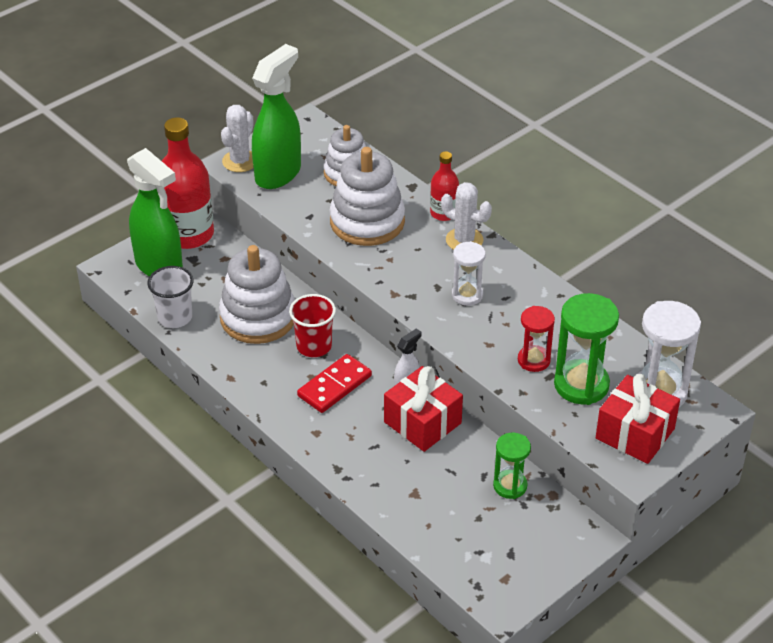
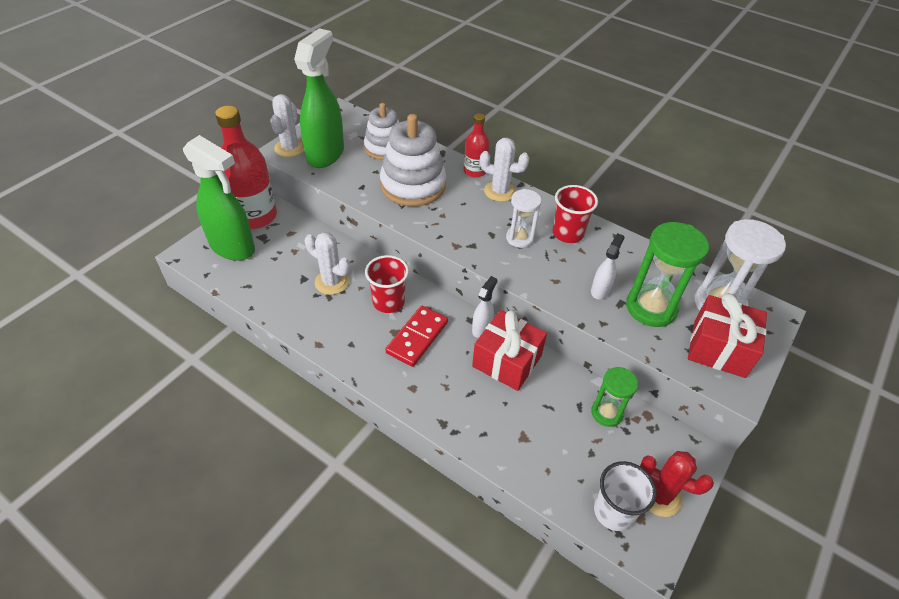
camera: 15 degrees left, 5 degrees up
(175, 317) = (255, 293): white cup -> white cup (613, 511)
(258, 317) = (332, 282): white stacking toy -> white cactus
(523, 297) = (568, 233): none -> red cup
(532, 564) = (660, 496): none -> red cactus
(533, 360) = (600, 290): red hourglass -> white spray bottle

